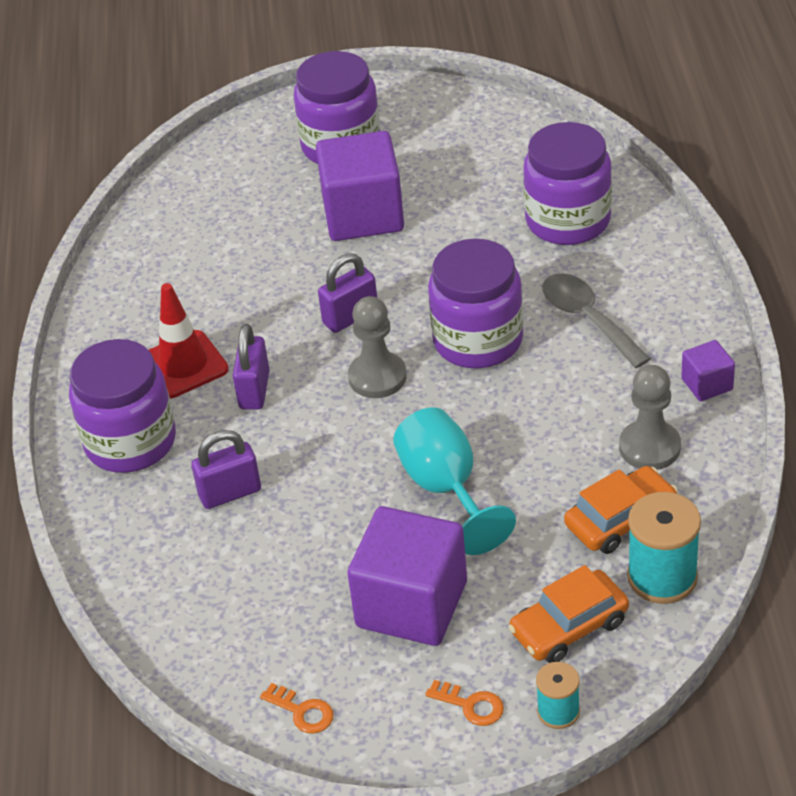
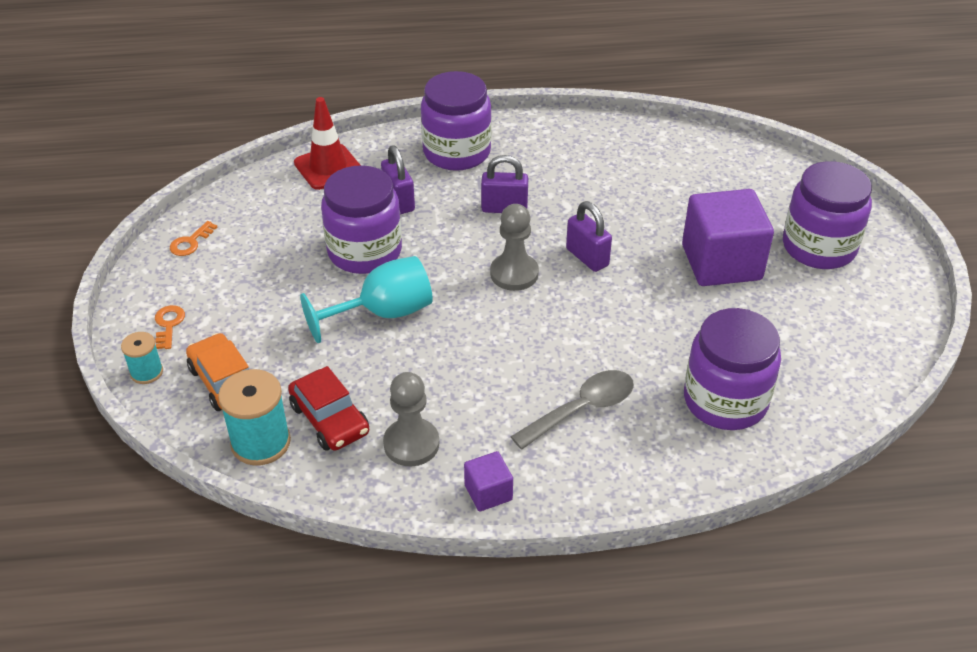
camera: 85 degrees right, 0 degrees up
(183, 365) = (535, 172): red traffic cone -> red traffic cone (328, 167)
(411, 604) = (270, 294): purple cube -> none
(470, 705) = (168, 325): orange key -> orange key turned 150 degrees clockwise
(478, 340) = (556, 334): purple jar -> purple jar (365, 251)
(620, 519) = (330, 419): orange car -> red car

